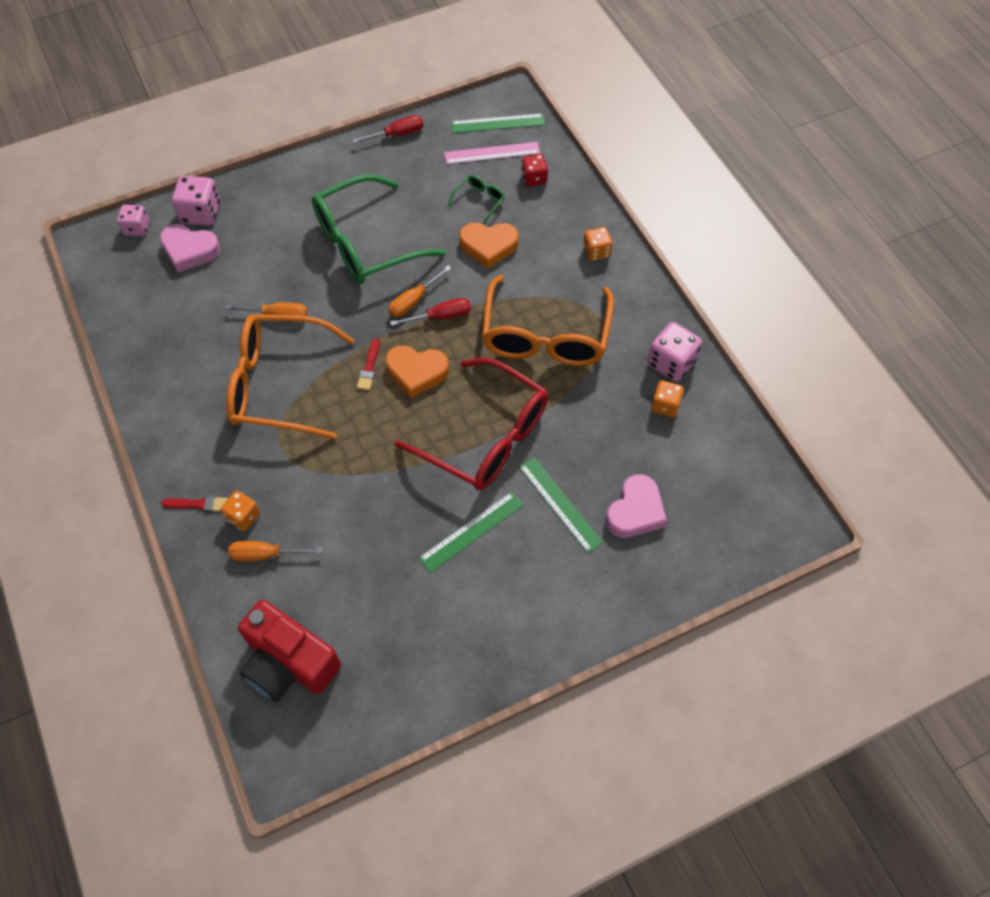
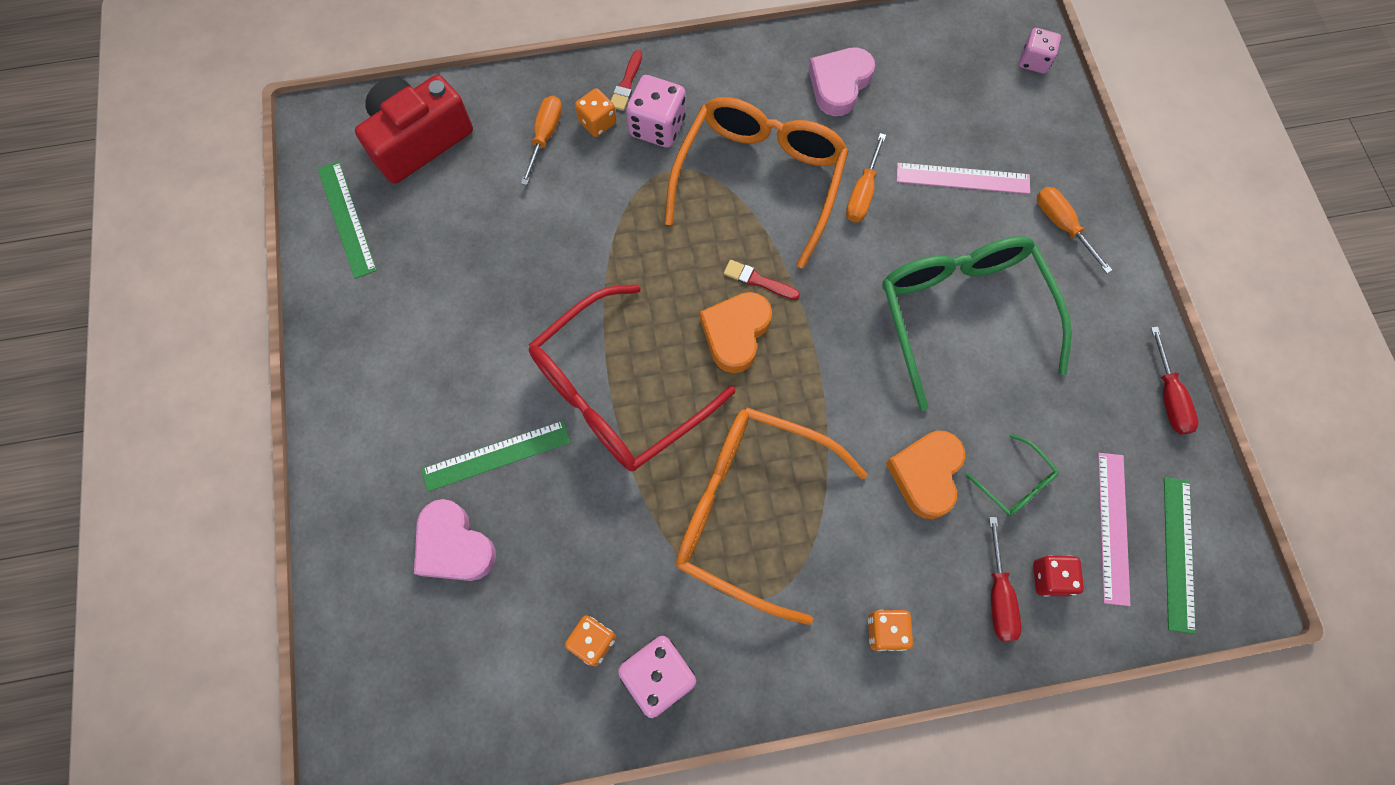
camera: 105 degrees right, 10 degrees up
(189, 250) = (987, 112): pink heart -> pink heart (839, 84)
(201, 213) = (1048, 130): pink dice -> pink dice (657, 126)
(253, 257) = (962, 178): none -> pink ruler
(414, 301) = (850, 354): orange screwdriver -> orange screwdriver (1062, 226)
(441, 317) = (816, 381): red screwdriver -> red screwdriver (998, 594)
(471, 531) = (497, 345): green ruler -> green ruler (347, 219)

